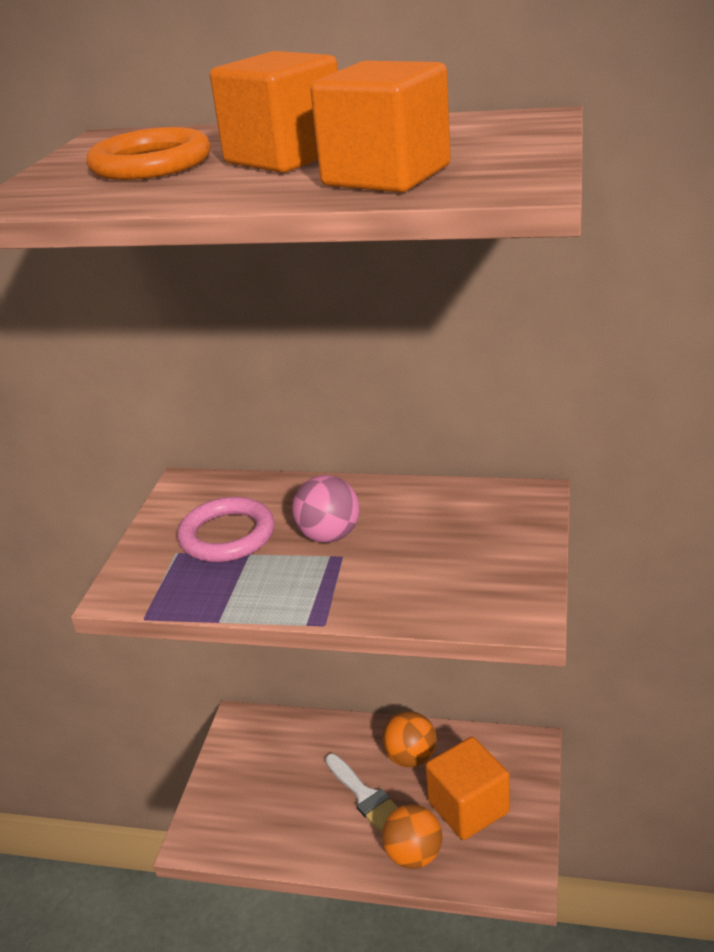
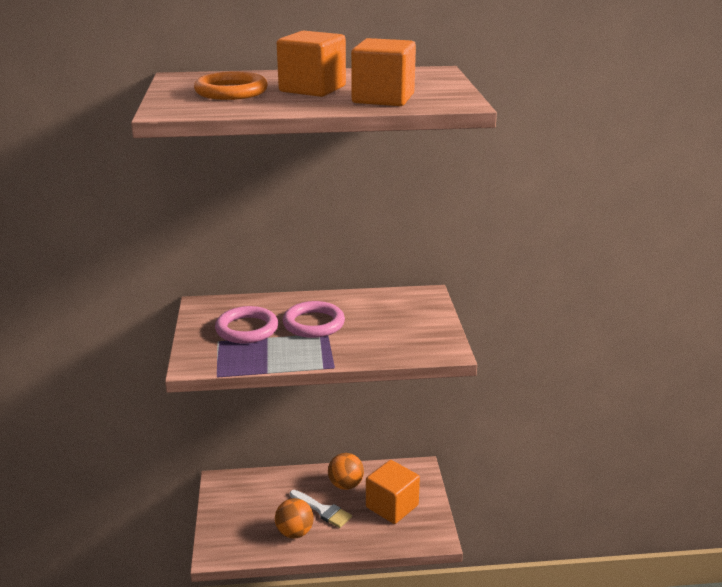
camera: 20 degrees left, 5 degrees down
(329, 536) = (313, 324): pink ball -> pink ring
(413, 855) = (366, 537): orange ball -> orange ball (294, 532)

